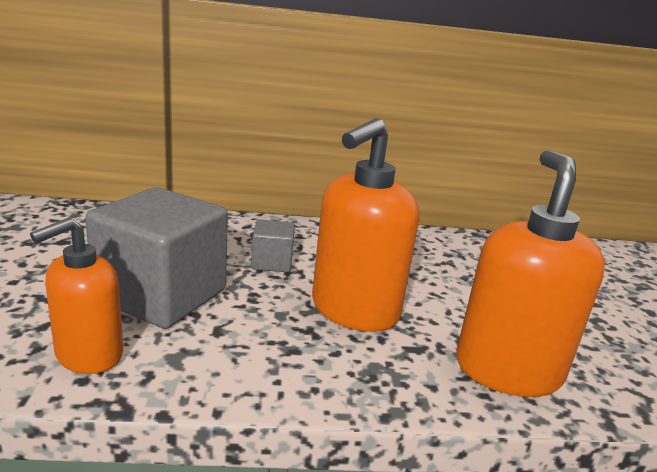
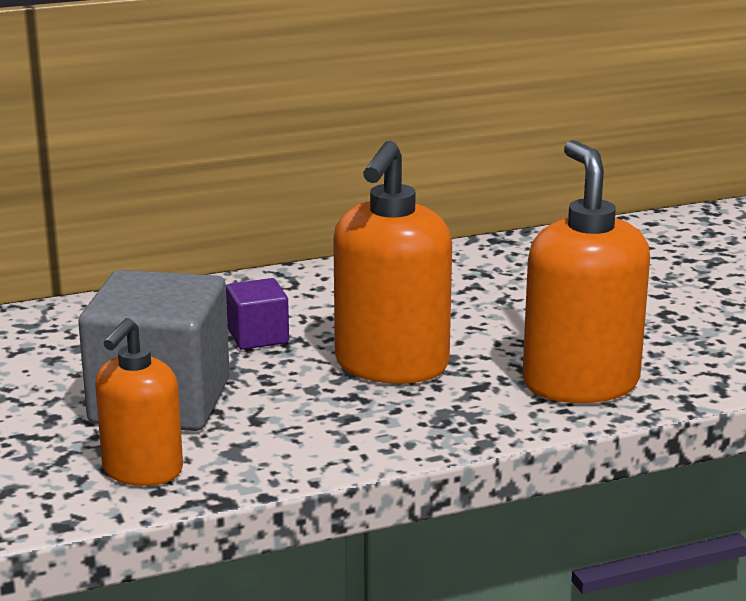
camera: 15 degrees left, 0 degrees up
(272, 262) = (258, 336): grey cube -> purple cube

